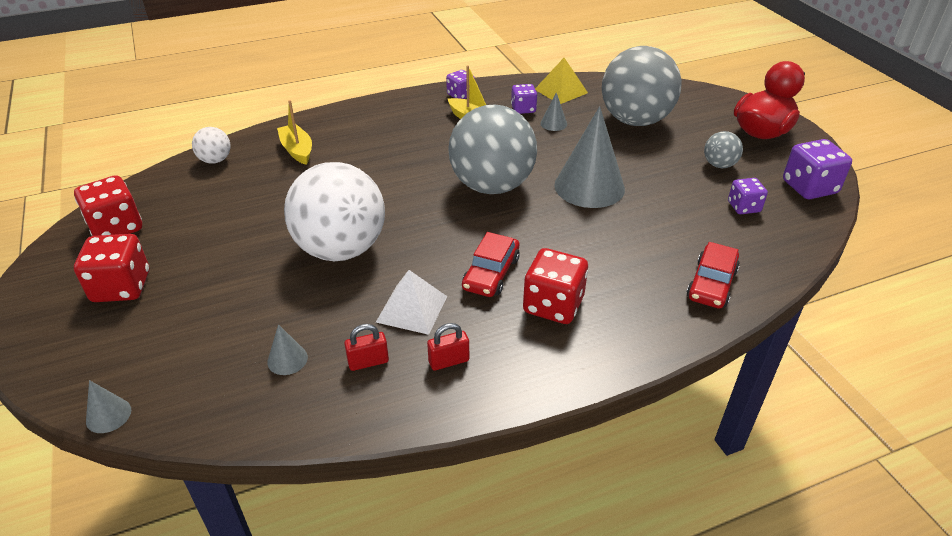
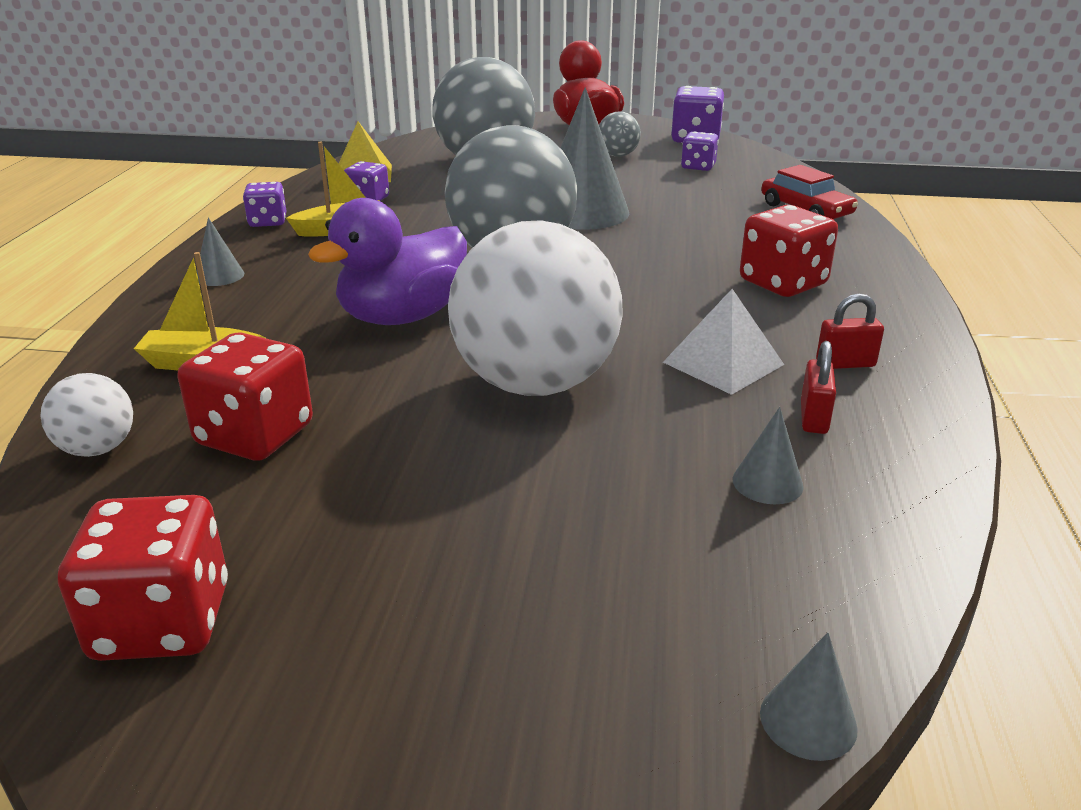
camera: 60 degrees left, 10 degrees down
(121, 287) = (400, 644): red dice -> red dice (255, 435)
(383, 181) = (402, 317): none -> purple duck
(449, 361) = (845, 364): red padlock -> red padlock turned 75 degrees clockwise
(491, 273) = (693, 300): red car -> none
(553, 123) = (427, 194): grey cone -> grey cone (219, 276)

